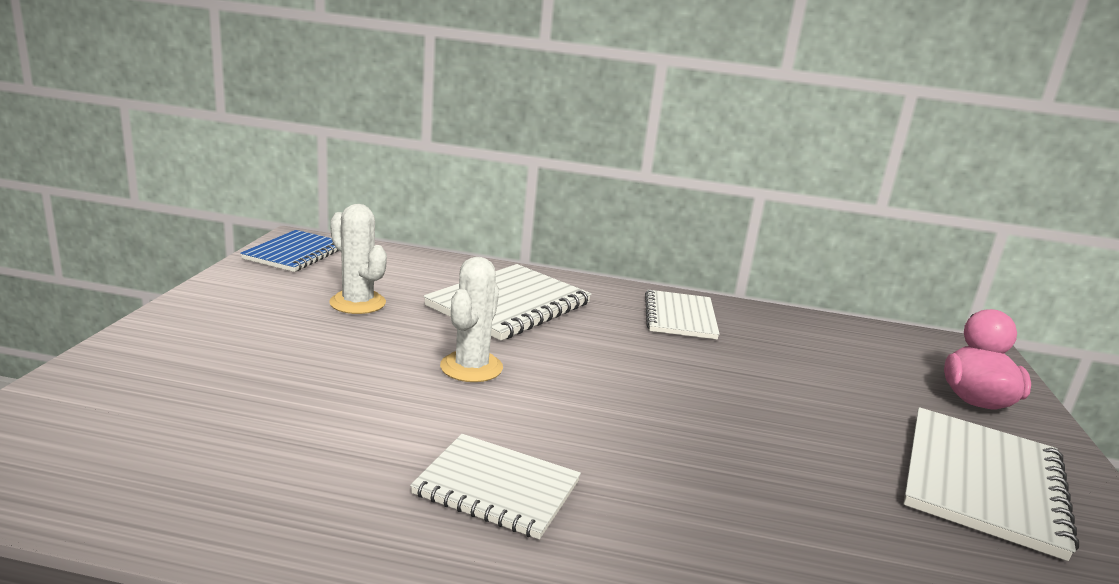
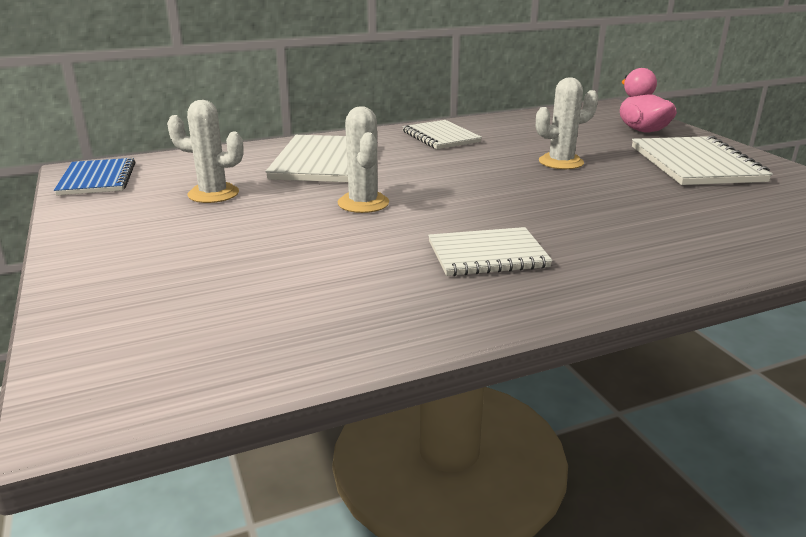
camera: 30 degrees left, 5 degrees up
(779, 403) = (561, 162): none -> white cactus

